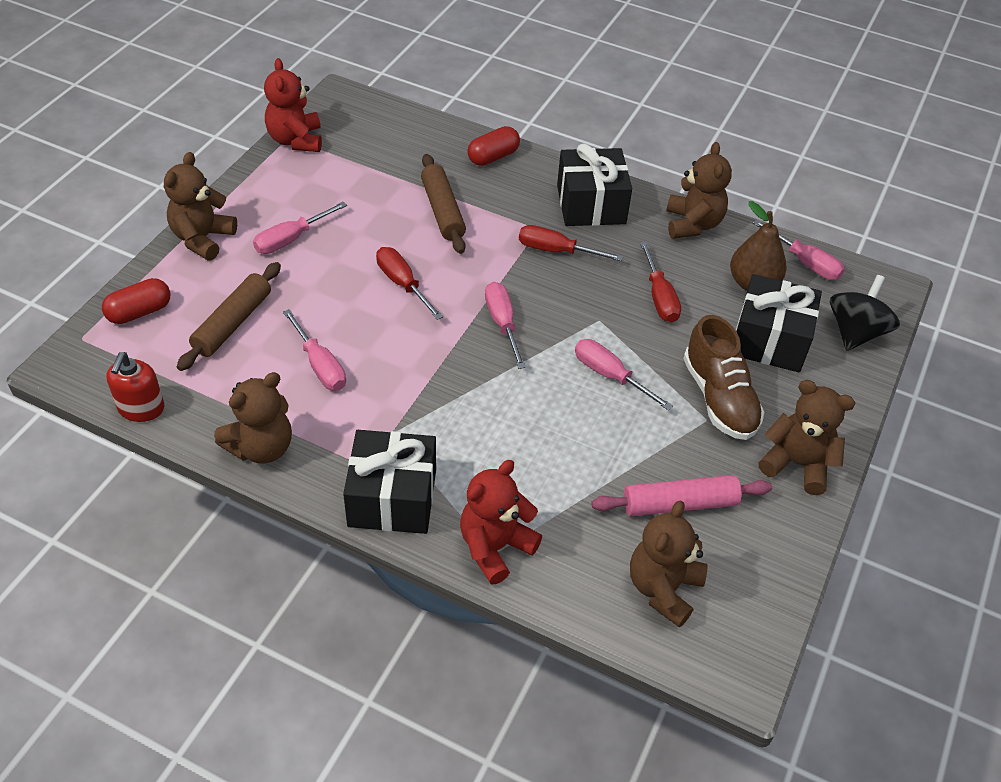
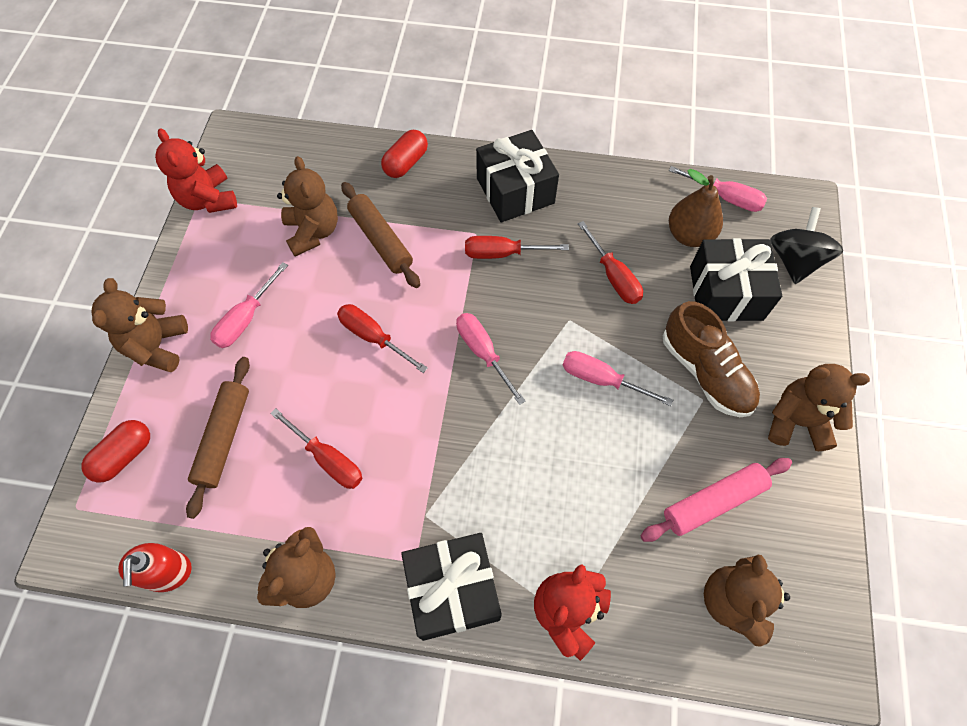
camera: 15 degrees left, 15 degrees up
(320, 366) = (328, 460): pink screwdriver -> red screwdriver
(692, 224) = (613, 185): brown teddy bear -> brown teddy bear (313, 232)

